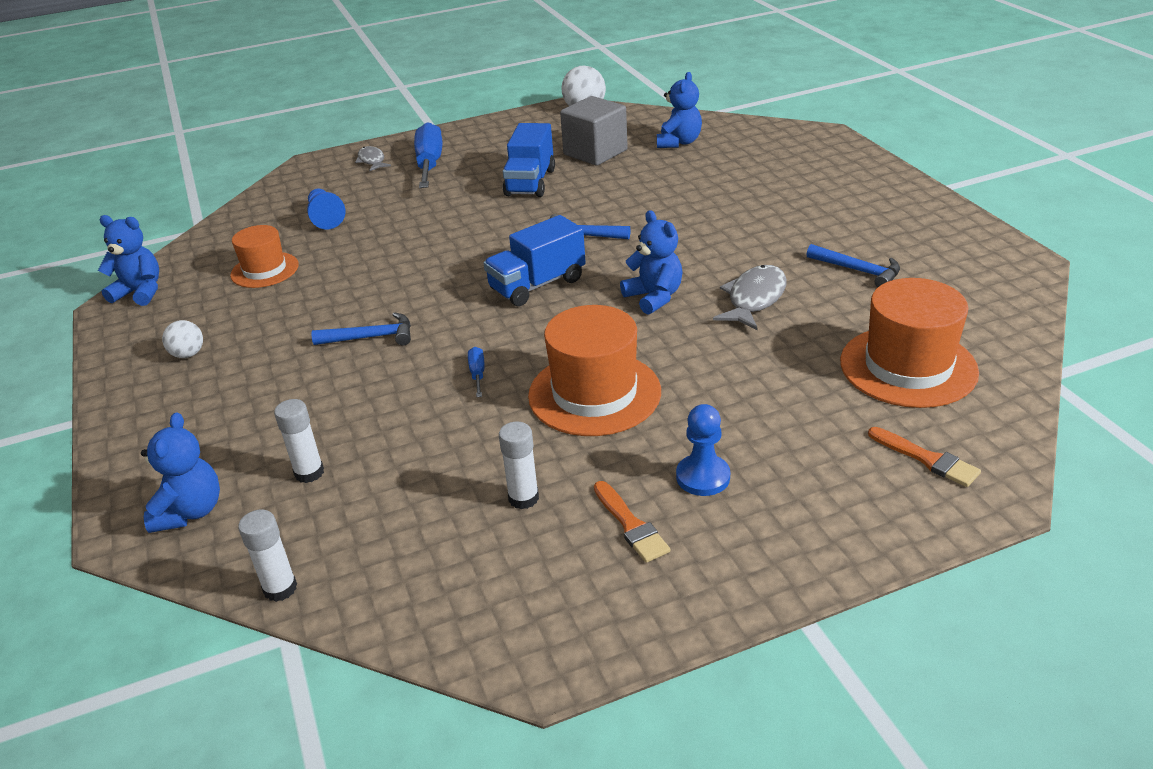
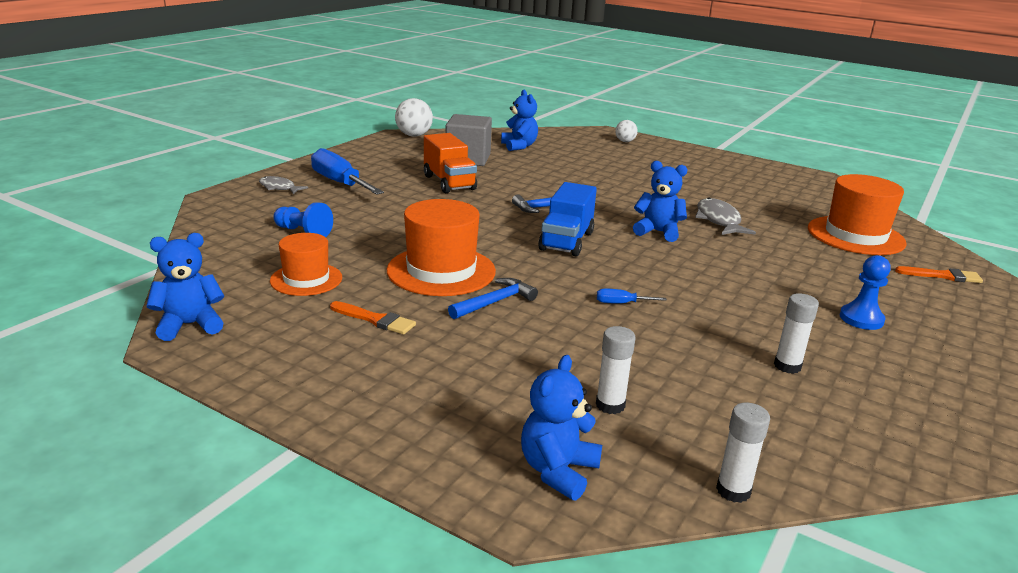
camera: 40 degrees left, 10 degrees down
(188, 354) = (337, 358): white ball -> white ball (625, 141)
(190, 512) = (558, 471): blue teddy bear -> blue teddy bear turned 120 degrees counterclockwise
(477, 374) = (621, 303): blue screwdriver -> blue screwdriver turned 45 degrees counterclockwise
(530, 182) = (449, 183): blue truck -> orange truck
(594, 393) = (719, 293): orange hat -> orange hat (441, 271)
(631, 525) = (873, 358): orange brush -> orange brush (375, 320)
(858, 271) = (748, 195): blue hammer -> none

